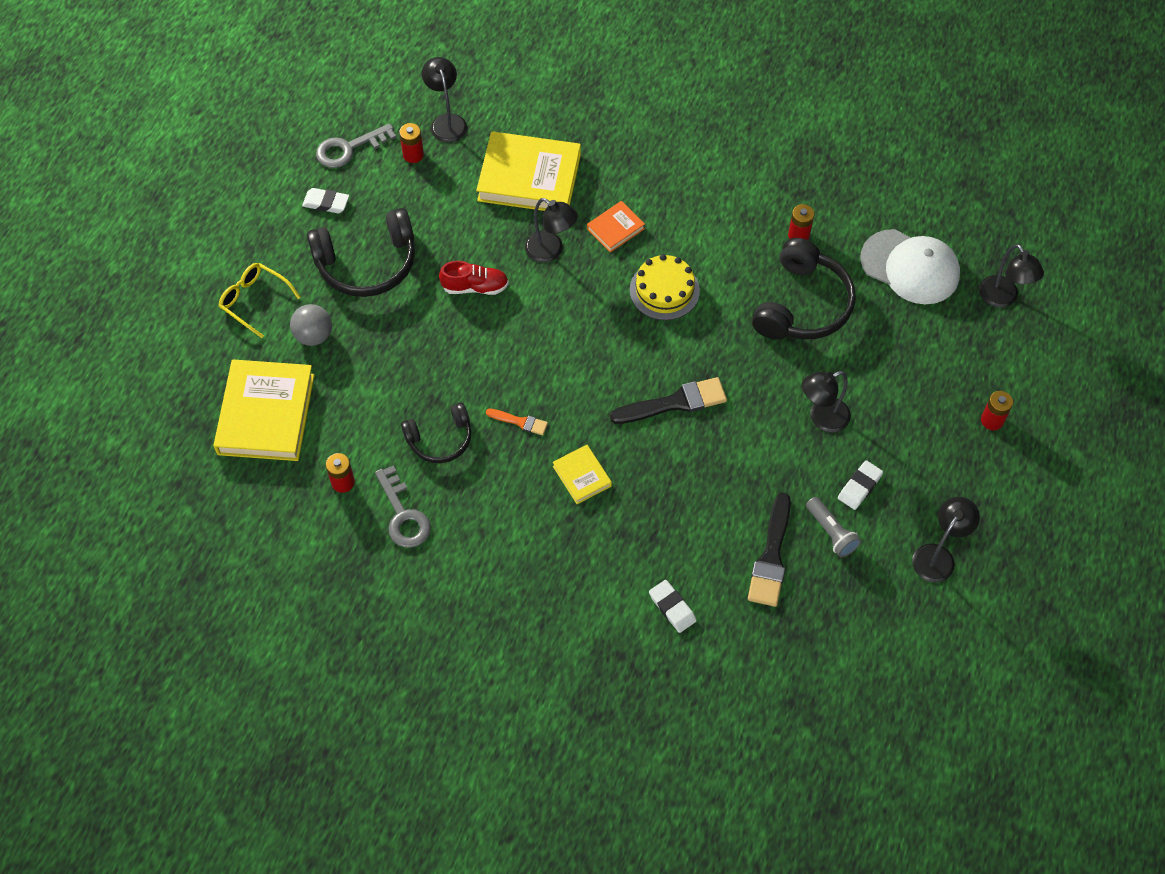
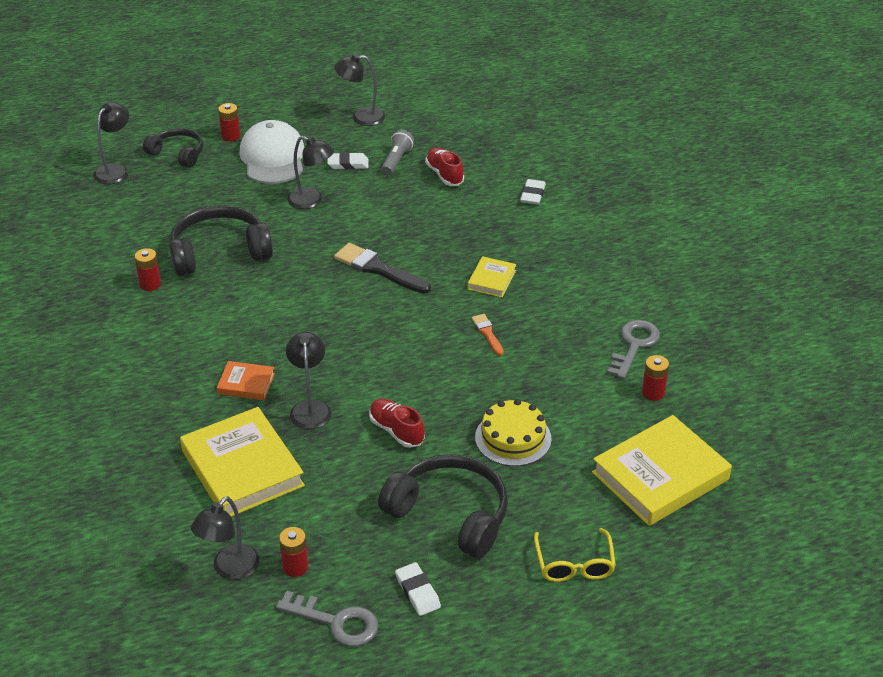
camera: 130 degrees left, 20 degrees down
(314, 335) = (558, 499): grey ball -> none
(440, 439) = (553, 364): black headphones -> black headphones (177, 154)
(664, 290) = (281, 325): yellow cake -> yellow cake (513, 438)
(771, 556) = (444, 174): black brush -> red shoe
(910, 267) = (127, 220): white cap -> white cap (273, 157)

